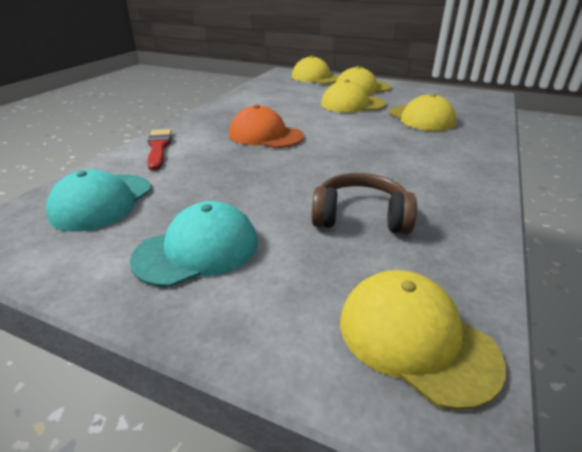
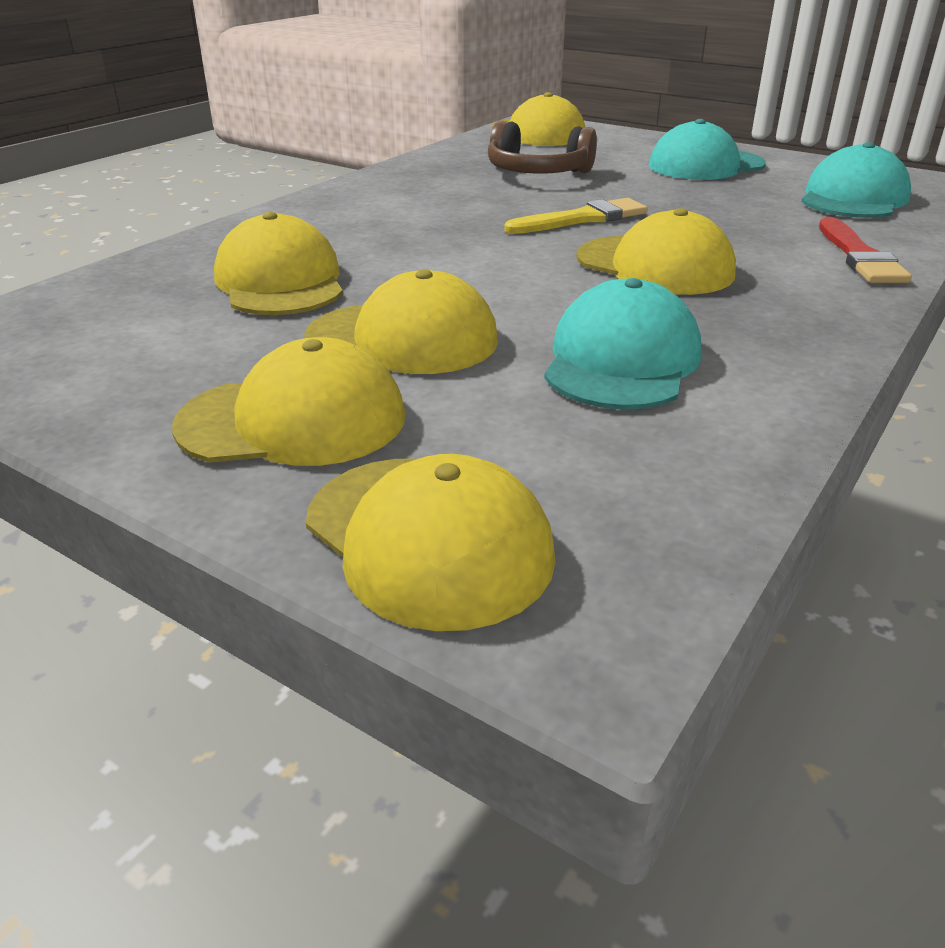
camera: 170 degrees left, 0 degrees up
(265, 135) = (655, 266): orange cap -> yellow cap
(280, 103) = (621, 360): none -> turquoise cap
(306, 163) = (582, 219): none -> yellow brush

